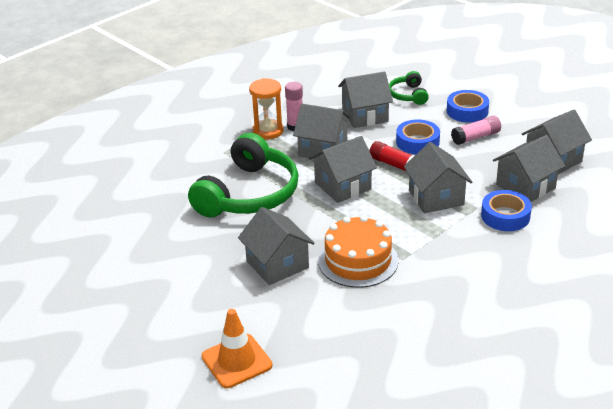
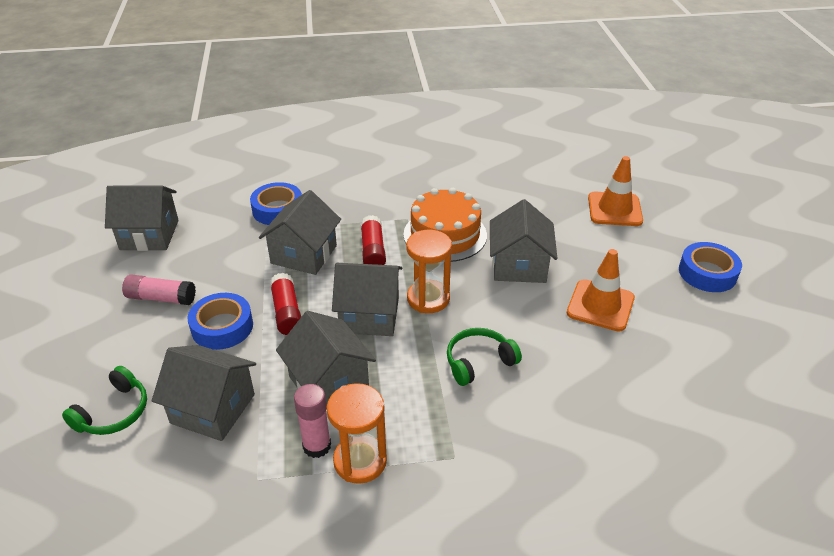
camera: 145 degrees left, 5 degrees up
(194, 264) = (600, 305): none -> orange traffic cone
(249, 194) = (478, 362): green headphones -> green headphones, size x0.47
(317, 212) = (428, 299): none -> orange hourglass
(394, 223) = (373, 250): none -> red glue stick
(467, 111) = (106, 339): blue tape -> blue tape (707, 273)
(525, 186) = (217, 224): grey house -> none

